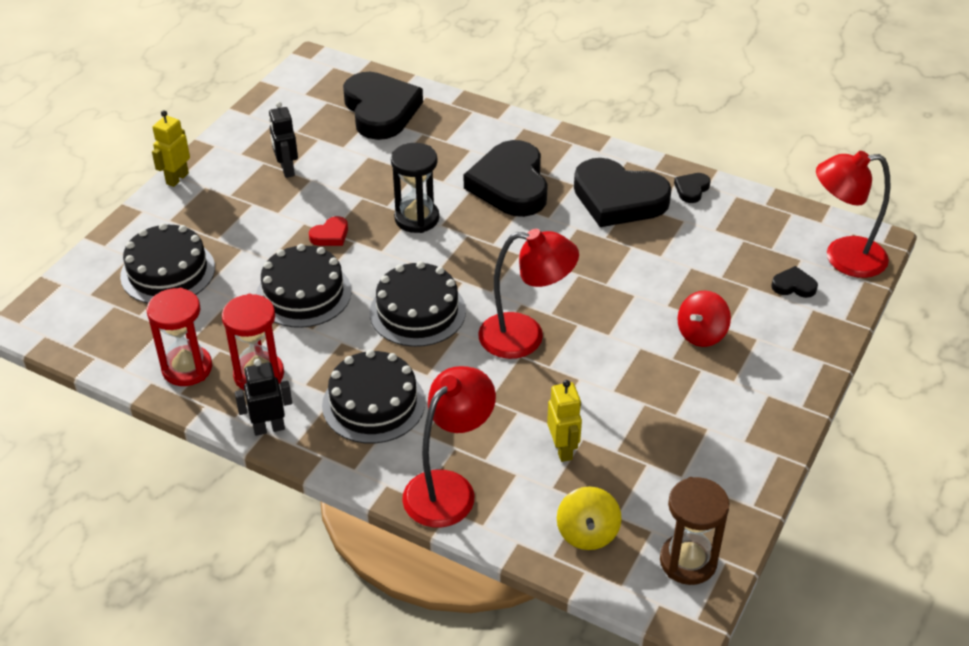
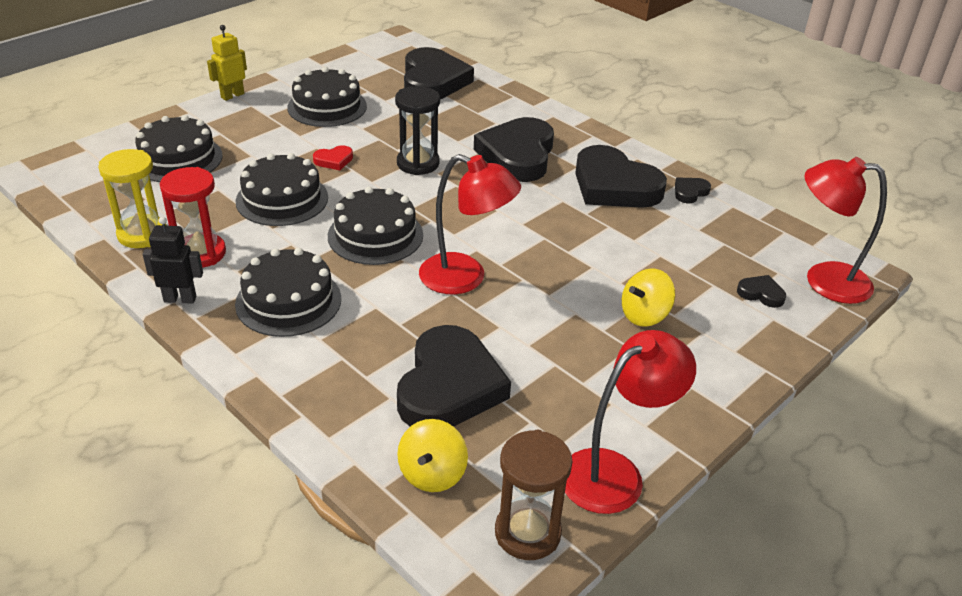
camera: 15 degrees right, 5 degrees down
(187, 368) = (142, 234): red hourglass -> yellow hourglass
(287, 170) = (327, 107): black robot -> black cake
(449, 488) = (315, 393): red lamp -> red lamp (615, 472)
(563, 449) = (449, 386): yellow robot -> black heart
(701, 334) = (644, 315): red spinning top -> yellow spinning top

